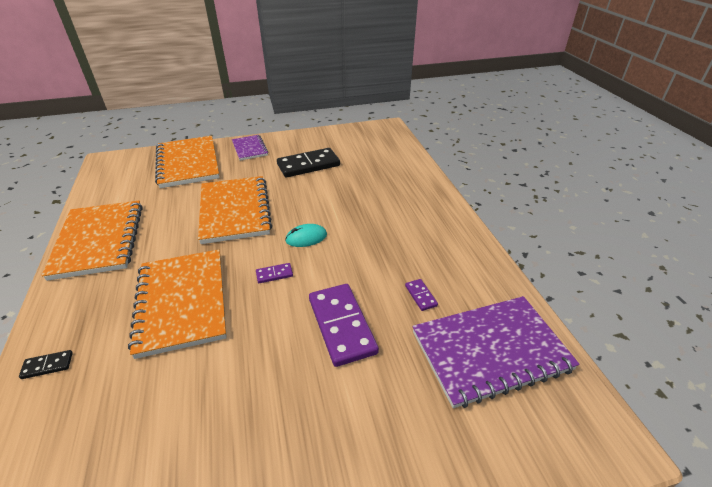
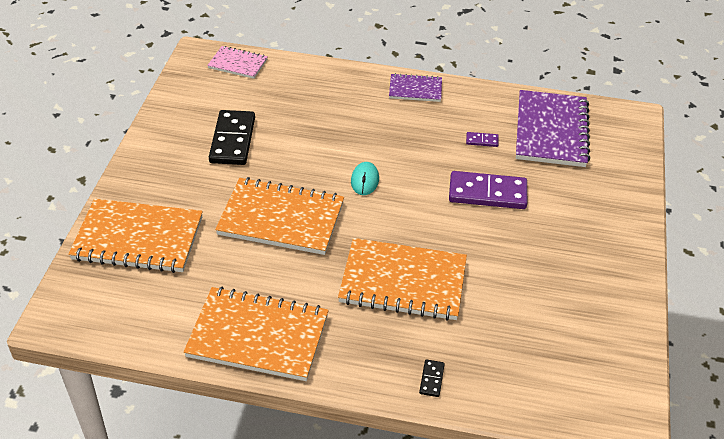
camera: 65 degrees left, 5 degrees up
(249, 149) = (149, 177): purple notebook -> purple notebook (415, 89)
(274, 274) = (403, 215): purple domino -> none
(392, 142) = (238, 64): none -> pink notebook

